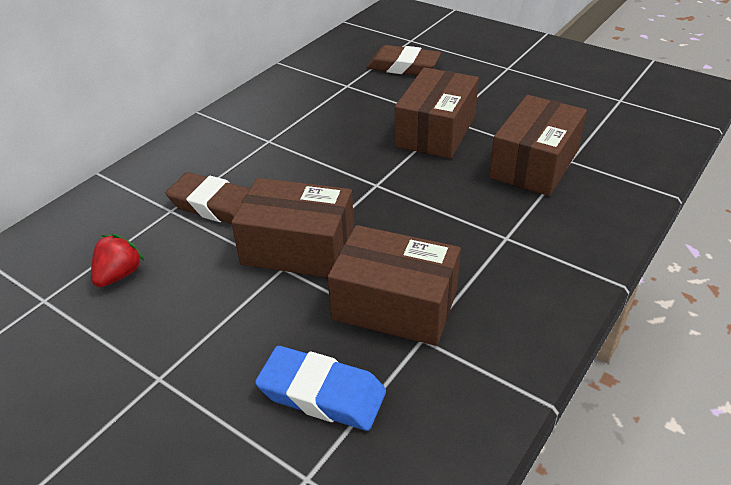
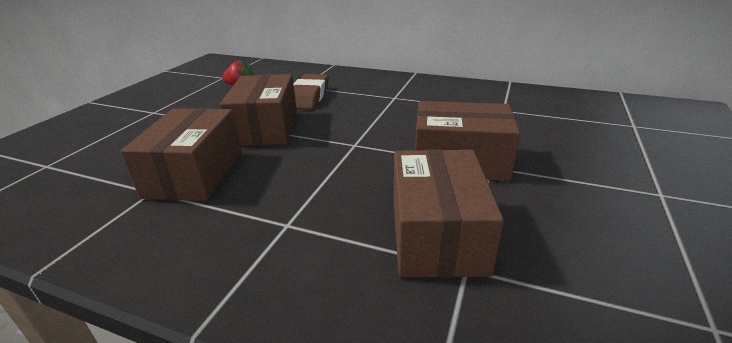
camera: 75 degrees right, 10 degrees down
(322, 394) = (114, 159): blue eraser -> none
(403, 66) = (570, 129): brown eraser -> none
(534, 164) = (437, 234): brown box -> brown box turned 75 degrees clockwise

